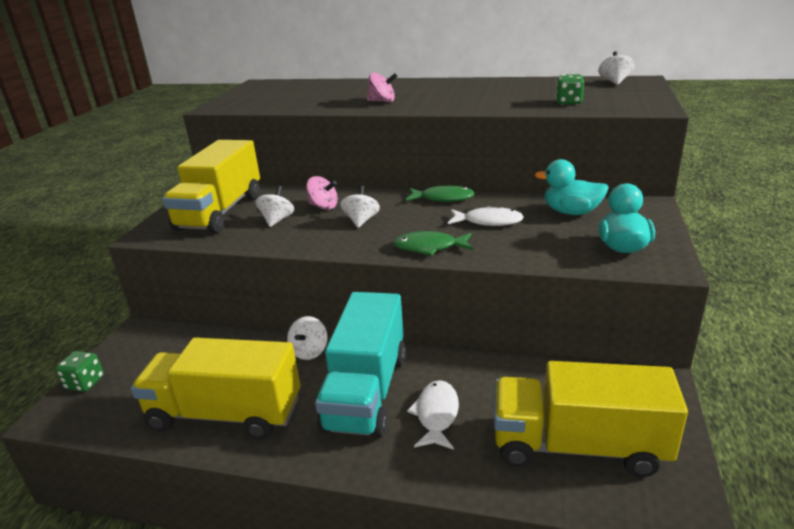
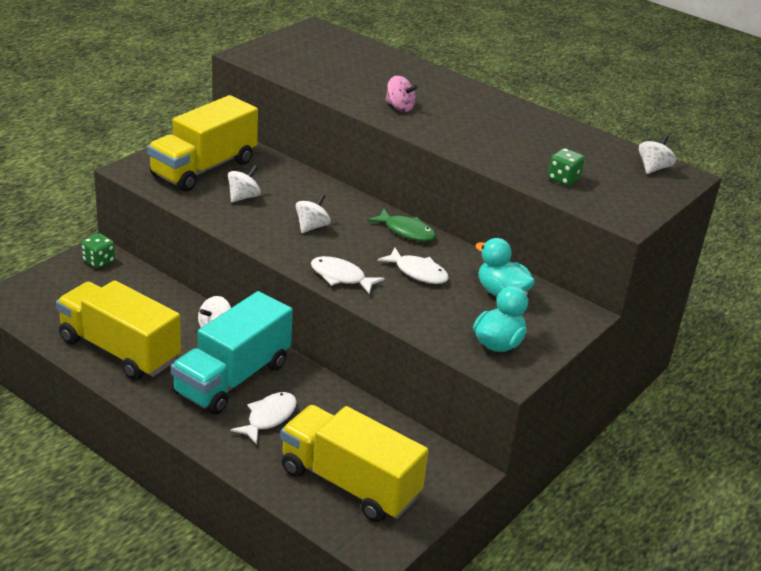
camera: 20 degrees right, 5 degrees up
(85, 383) = (35, 282): green dice -> green dice (99, 261)
(323, 206) = (294, 197): pink spinning top -> none
(429, 247) = (341, 277): green fish -> white fish

